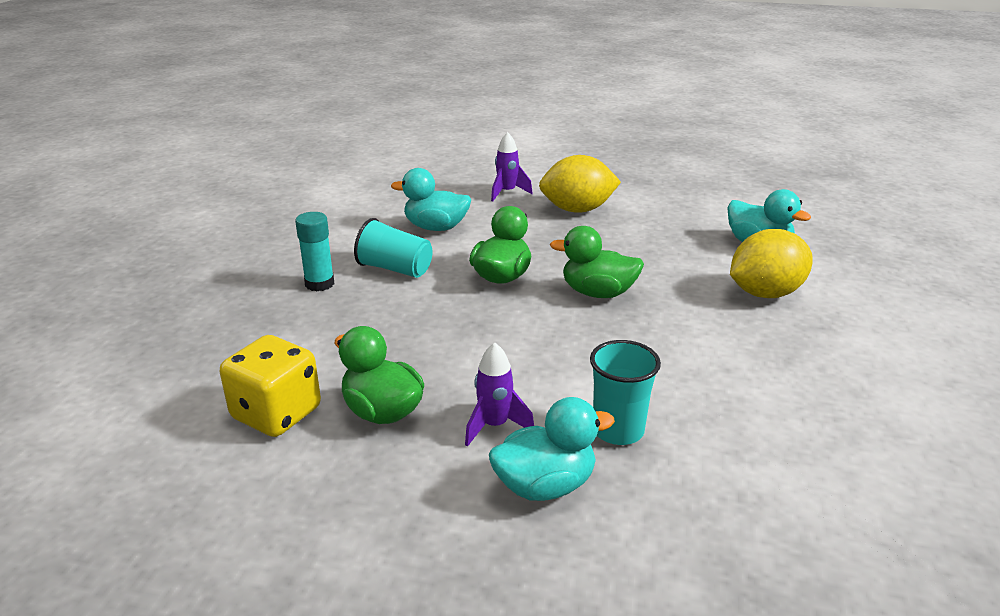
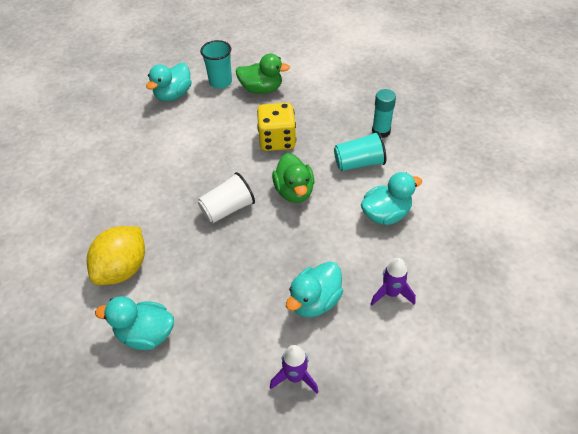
camera: 145 degrees right, 20 degrees up
(276, 413) = (299, 69): yellow dice -> yellow dice (277, 140)
(495, 426) = (212, 106): purple rocket -> purple rocket (295, 377)
(577, 210) = (315, 301): yellow lemon -> turquoise duck
(597, 293) = (227, 209): green duck -> white cup
(618, 430) = (160, 129): turquoise cup -> turquoise cup (220, 82)

